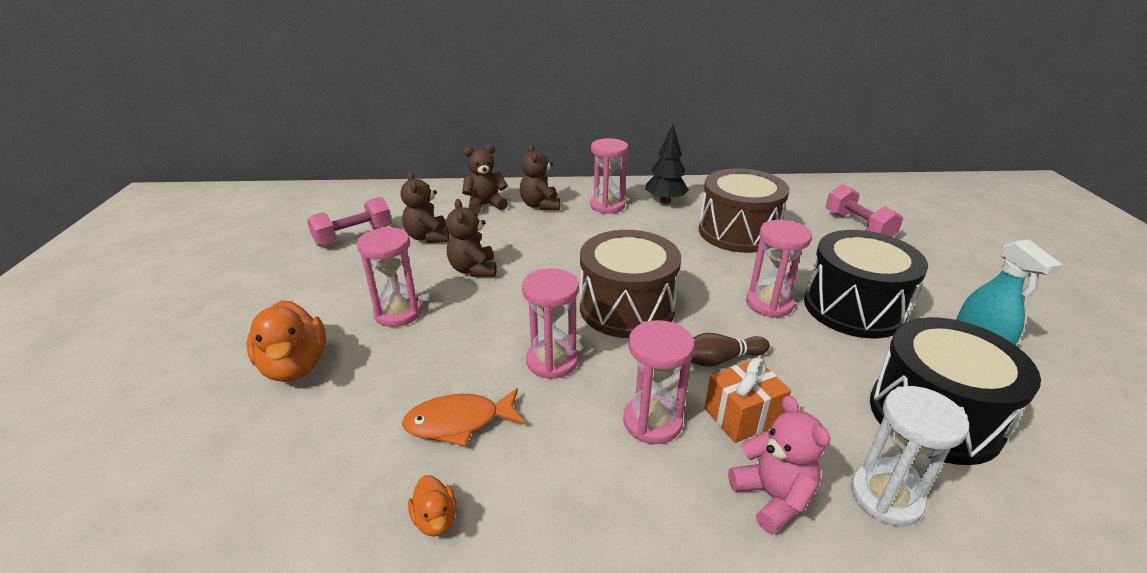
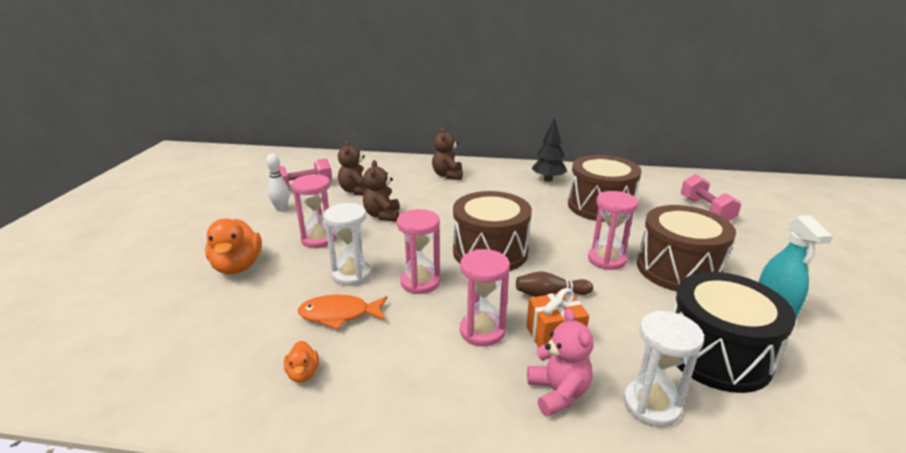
camera: 10 degrees right, 5 degrees down
(333, 273) = (281, 209): none -> white bowling pin
(458, 360) = (352, 275): none -> white hourglass
(485, 205) = (406, 172): brown teddy bear -> none
(607, 206) = (500, 179): pink hourglass -> none
(853, 308) = (678, 269): black drum -> brown drum

